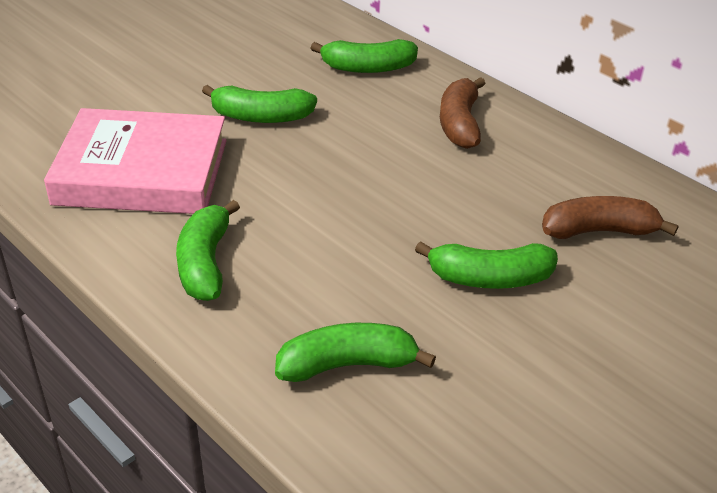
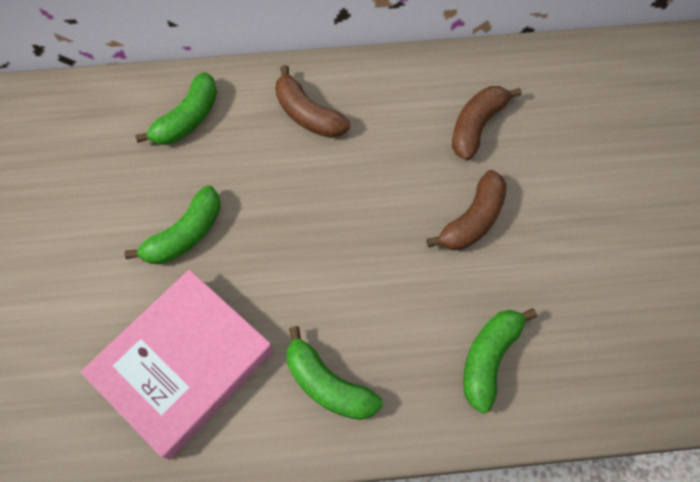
camera: 50 degrees left, 25 degrees up
(490, 278) = (473, 220): green banana -> brown banana

